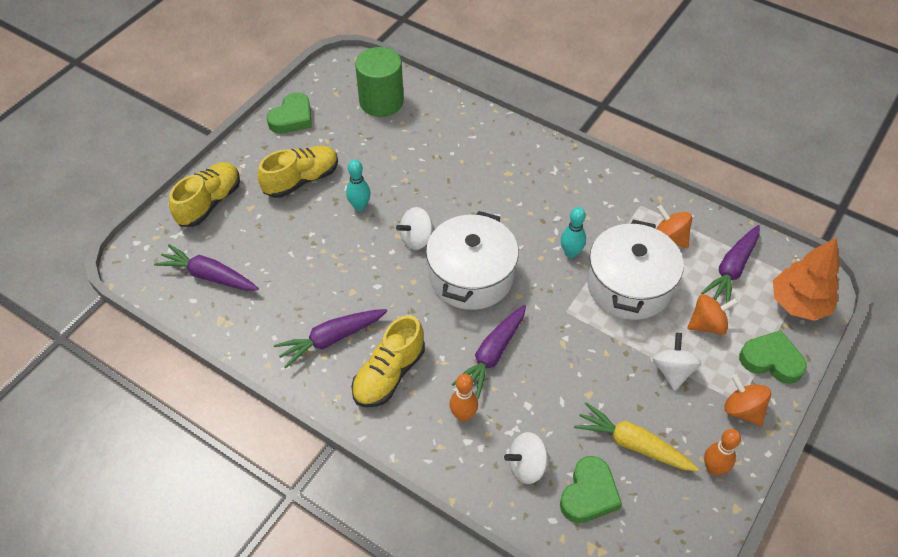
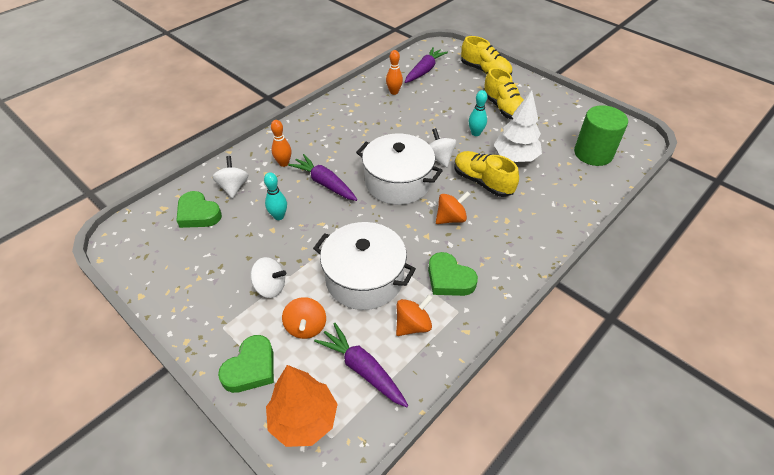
camera: 100 degrees right, 5 degrees down
(292, 118) = (569, 107): green heart -> green heart (449, 279)
(331, 339) = (362, 113): purple carrot -> none
(389, 374) = (327, 135): yellow shoe -> yellow shoe (482, 182)
(401, 167) = (515, 157): none -> white tree
(571, 253) = (409, 245): turquoise bowling pin -> turquoise bowling pin (279, 216)
(633, 444) = (221, 246): yellow carrot -> none
(713, 468) = (177, 290): orange bowling pin -> orange bowling pin (394, 92)
(742, 410) = (214, 327): orange spinning top -> orange spinning top (451, 218)

